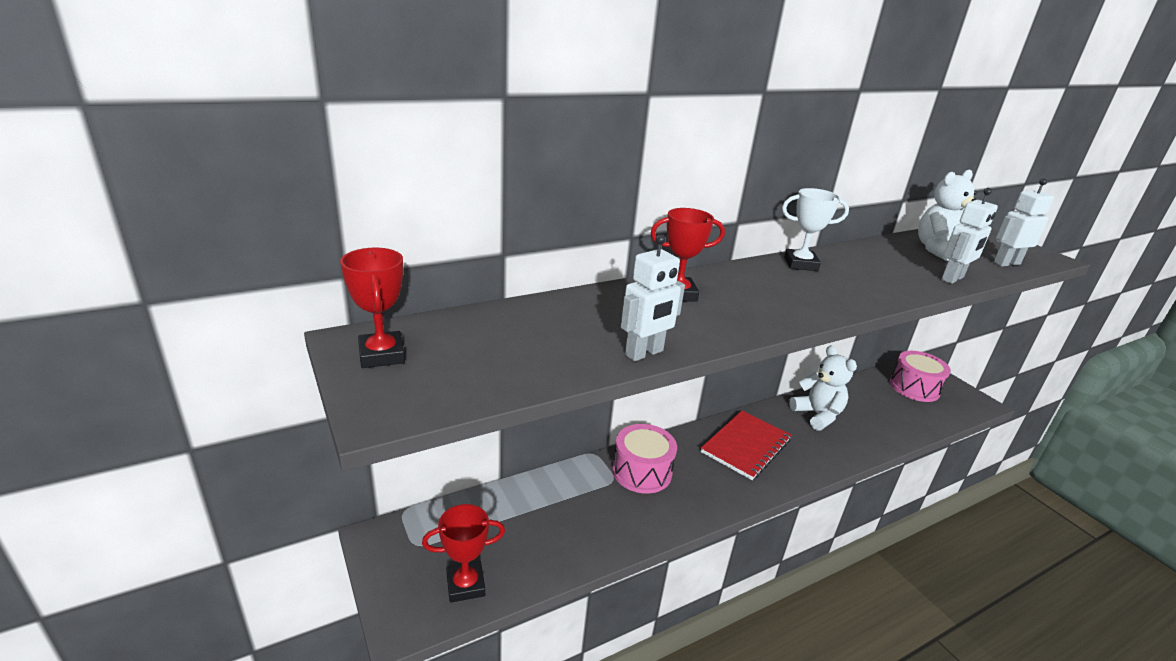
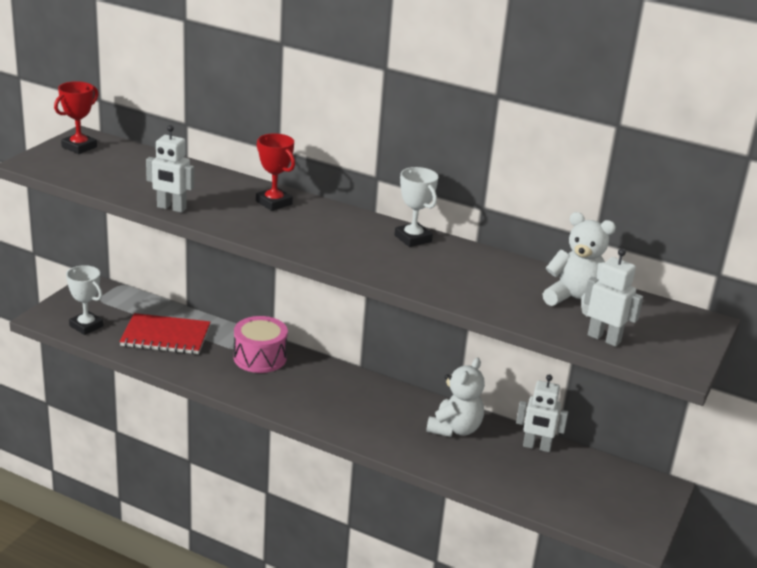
camera: 55 degrees right, 0 degrees up
(465, 585) = (86, 326): red trophy -> white trophy
(746, 446) = (353, 398): red notebook -> red notebook (165, 336)
(914, 387) = (602, 486): pink drum -> none
(952, 279) = (500, 309): white robot -> white robot (536, 447)

